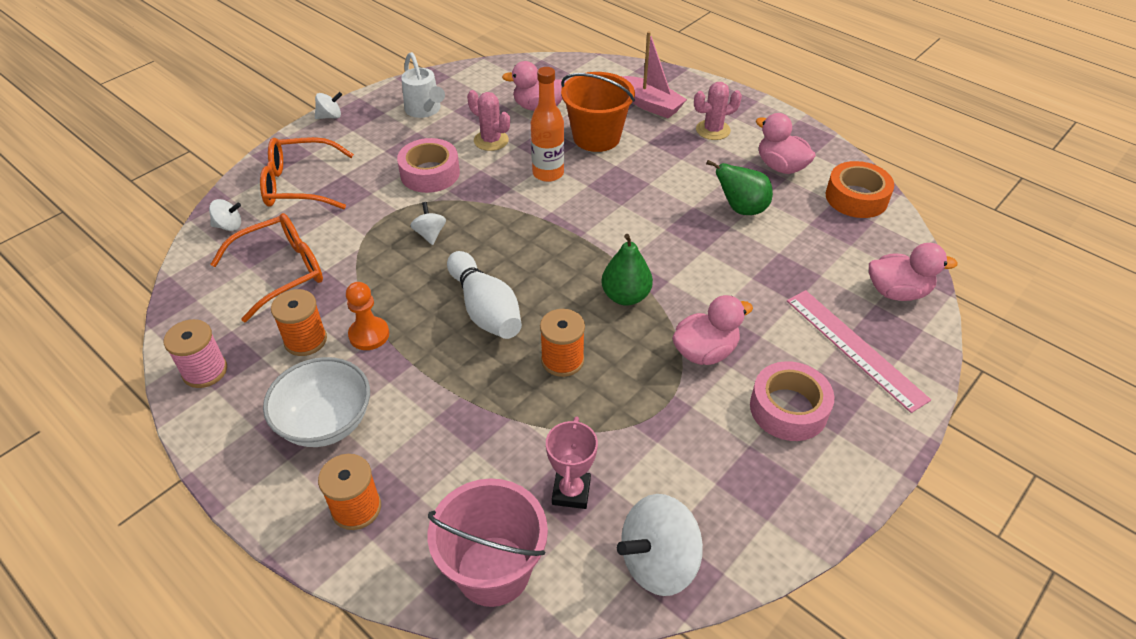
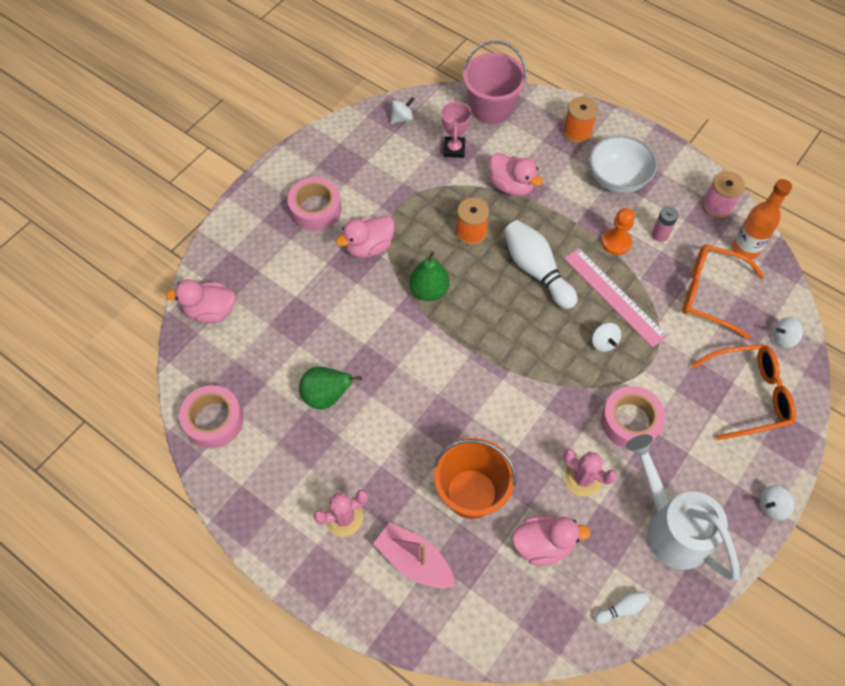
camera: 175 degrees right, 15 degrees up
(282, 271) = (710, 293): orange glasses -> orange glasses turned 60 degrees clockwise
(305, 340) = (660, 235): orange spool -> pink battery
(425, 110) = (671, 527): white watering can -> white watering can, size x1.54
(485, 75) = (621, 608): none -> white bowling pin
(548, 173) = (513, 431): orange bottle -> orange bottle (745, 249)
(658, 562) = (402, 118): white spinning top -> white spinning top, size x0.52
(780, 166) = (279, 461): pink duck -> pink duck (511, 186)
(855, 348) = (259, 258): pink ruler -> pink ruler (614, 296)
(856, 197) = (214, 420): orange tape -> pink tape

